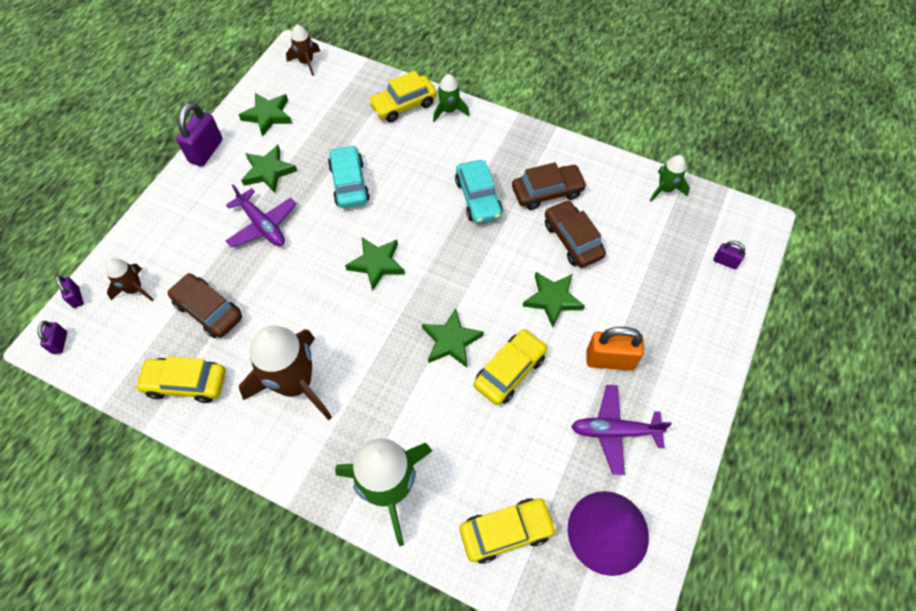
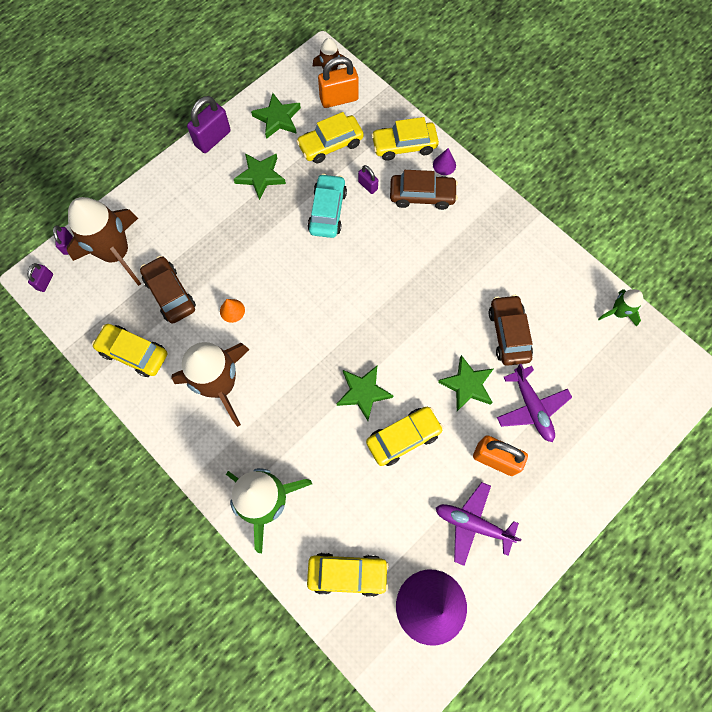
camera: 20 degrees right, 10 degrees up
(135, 289) = (116, 253): brown rocket -> brown rocket, size x2.01
(262, 225) = (239, 228): purple plane -> purple plane (531, 407)
(282, 306) = (232, 310): none -> orange cone
(323, 82) = (339, 99): none -> orange padlock
(330, 124) = (330, 144): none -> yellow car
(377, 264) = (324, 298): green star -> none
(449, 111) = (444, 165): green rocket -> purple cone
(478, 198) = (438, 264): turquoise car -> none
(547, 192) = (504, 278): brown car -> brown car (422, 195)
(725, 262) = (643, 404): purple padlock -> purple padlock (368, 185)

